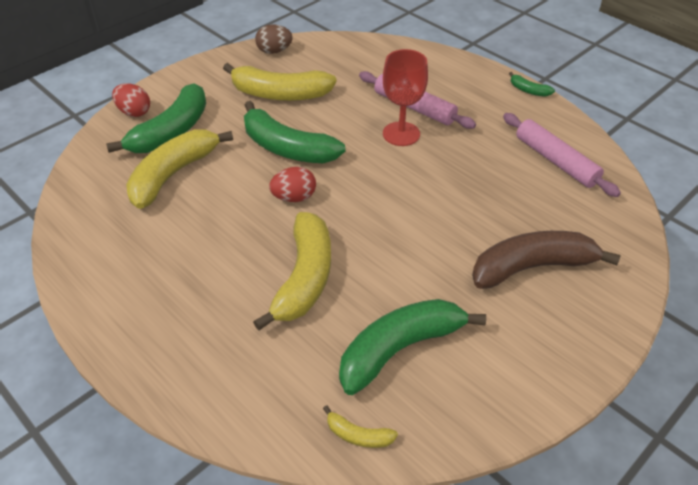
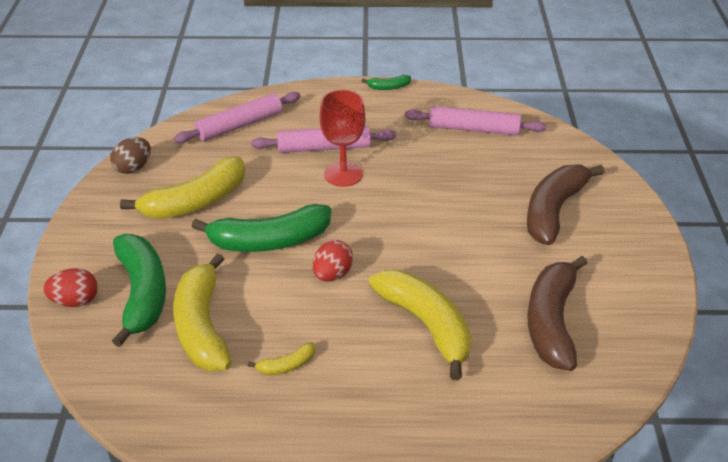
camera: 45 degrees left, 5 degrees down
(358, 435) = (602, 393): yellow banana -> yellow banana (286, 365)
(378, 60) = (240, 125): none -> pink rolling pin
(400, 349) = (551, 322): green banana -> brown banana

